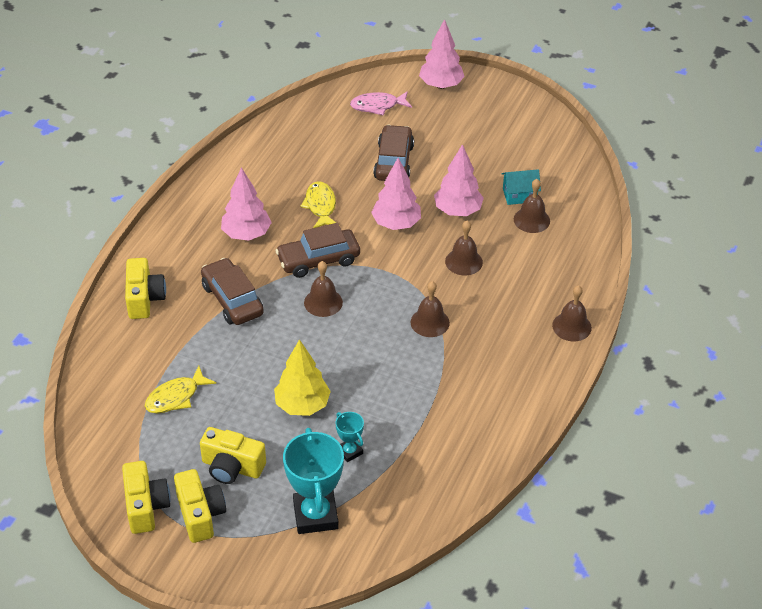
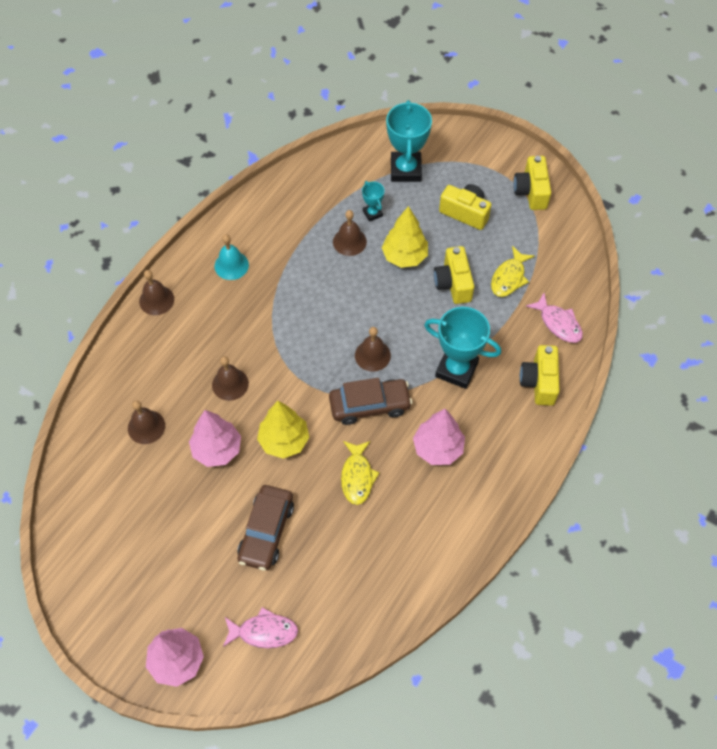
camera: 170 degrees left, 15 degrees up
(120, 356) = (558, 323): none -> pink fish
(176, 397) = (509, 277): yellow fish -> yellow fish turned 150 degrees clockwise
(200, 514) = (490, 180): yellow camera -> yellow camera (453, 283)
(232, 300) = (456, 369): brown car -> turquoise trophy
(396, 224) = (284, 441): pink tree -> yellow tree
(430, 322) = (280, 321): brown bell -> brown bell (349, 241)
(503, 371) = (231, 265): none -> turquoise bell
(519, 195) = (146, 462): turquoise house -> none

